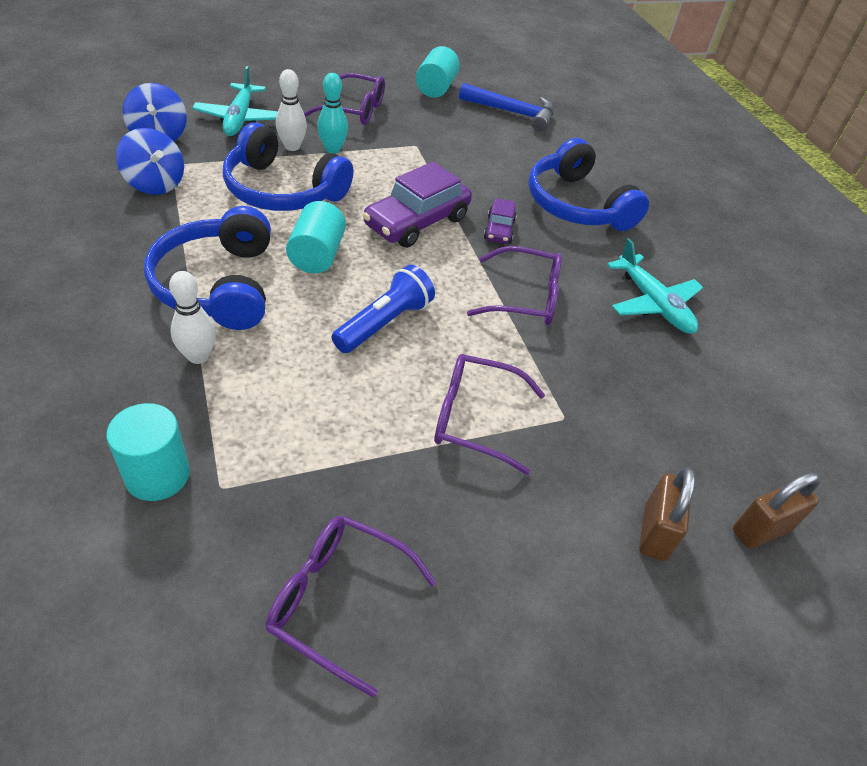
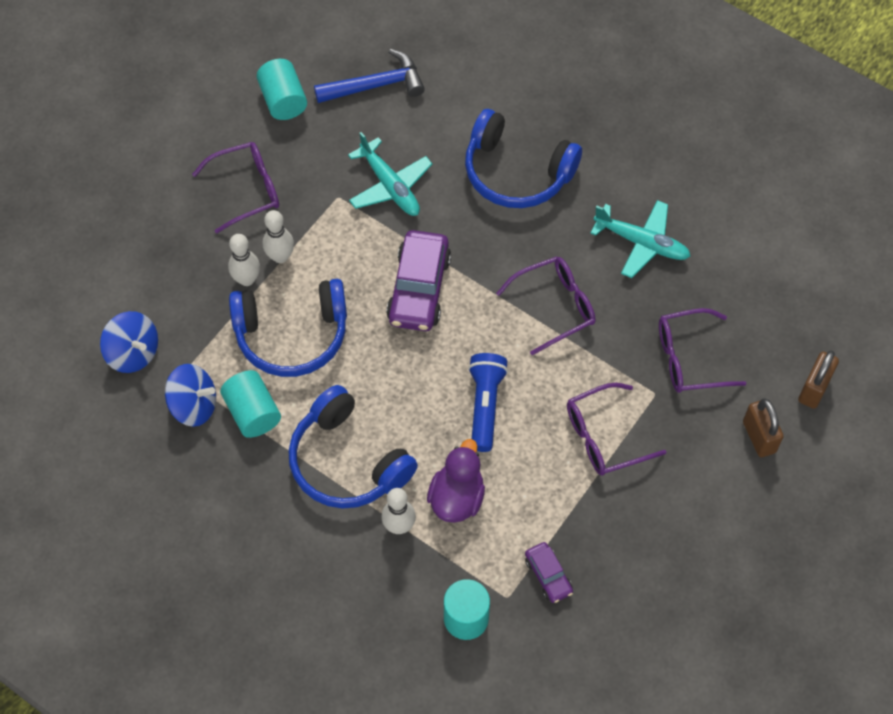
camera: 30 degrees left, 15 degrees up
(240, 118) = (169, 279): turquoise plane -> turquoise plane (390, 186)
(276, 371) = (457, 498): none -> purple duck
(317, 255) = (383, 380): turquoise cylinder -> turquoise cylinder (252, 412)
(332, 149) = (280, 256): turquoise bowling pin -> white bowling pin
(338, 600) = (630, 608): purple glasses -> purple glasses (689, 358)
(499, 230) = (483, 249): purple car -> purple car (548, 575)

